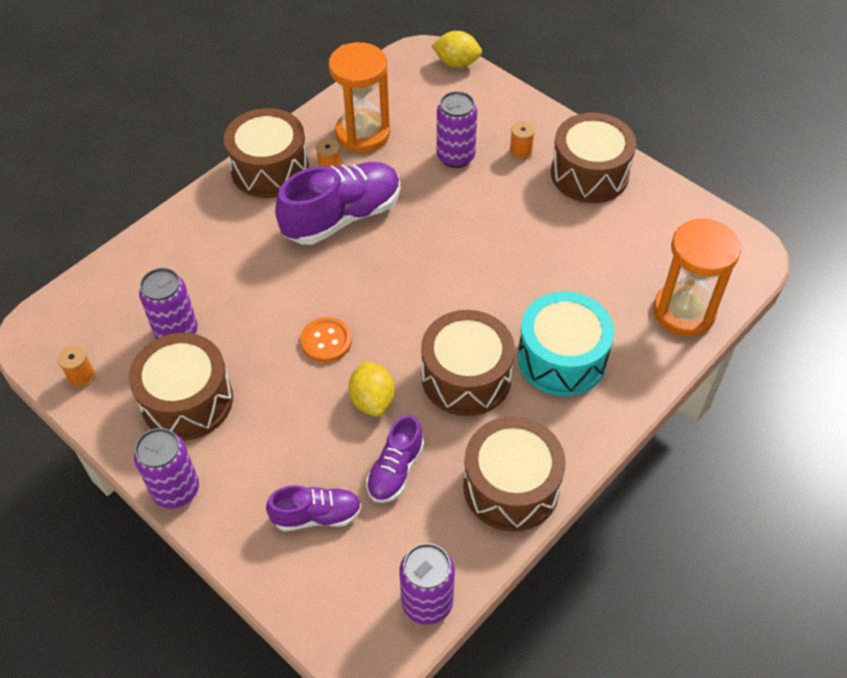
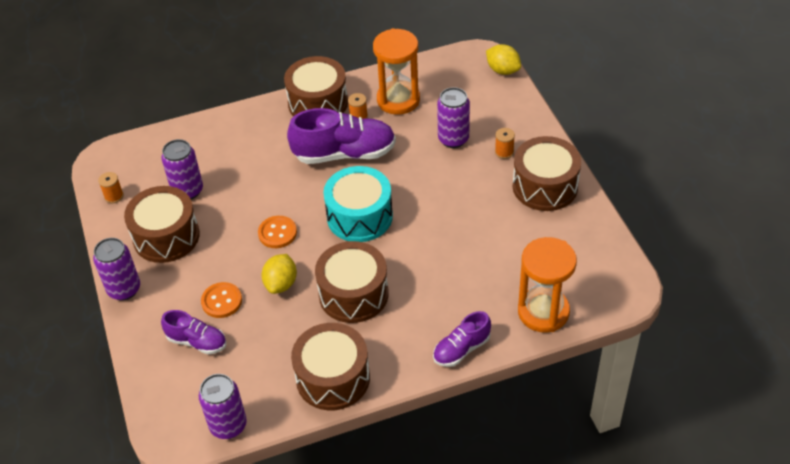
camera: 30 degrees right, 5 degrees down
(314, 452) = (221, 301): none -> orange button
(395, 470) = (265, 335): purple shoe -> purple shoe (461, 349)
(562, 358) = (429, 308): turquoise drum -> turquoise drum (359, 216)

